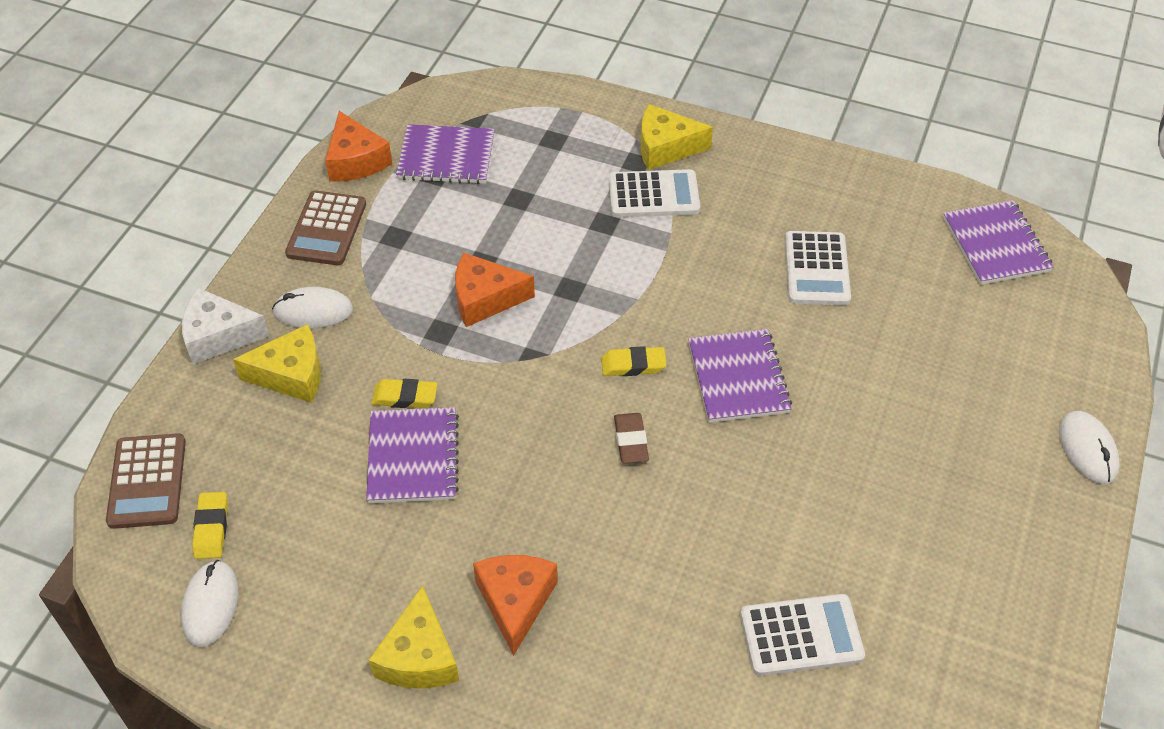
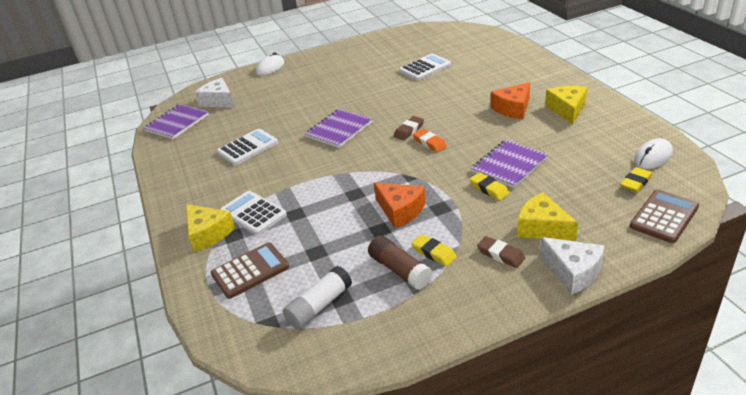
camera: 130 degrees left, 15 degrees down
(313, 311) = (500, 254): white mouse -> brown eraser
(326, 229) = (446, 302): brown calculator -> brown calculator (250, 271)
(356, 161) = (377, 343): orange cheese -> none
(407, 232) = (399, 270): none -> brown glue stick
(419, 656) = (567, 110): yellow cheese -> yellow cheese turned 45 degrees counterclockwise
(446, 157) = (319, 306): purple notebook -> white glue stick
(570, 433) = (429, 143): none -> orange eraser
(633, 365) = (371, 152): yellow eraser -> yellow eraser (433, 253)
(801, 635) = (425, 68): white calculator -> white calculator turned 105 degrees clockwise
(1020, 319) = (218, 101): none -> white cheese

